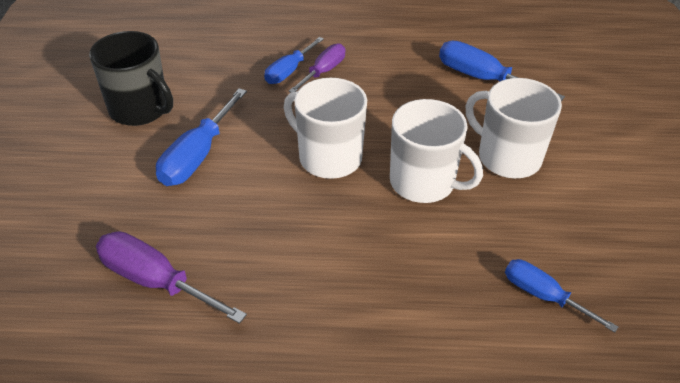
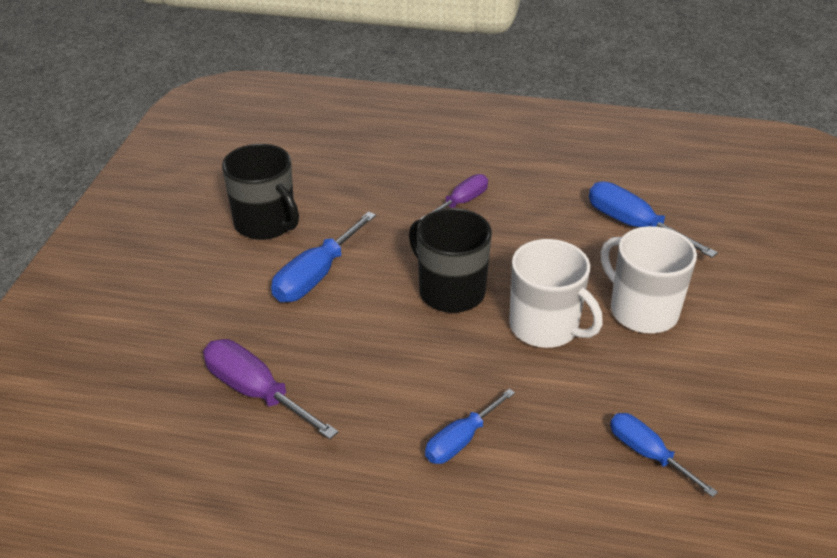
camera: 10 degrees right, 5 degrees down
(289, 71) = (425, 198): blue screwdriver -> blue screwdriver (460, 440)
(328, 157) = (450, 291): white mug -> black mug

